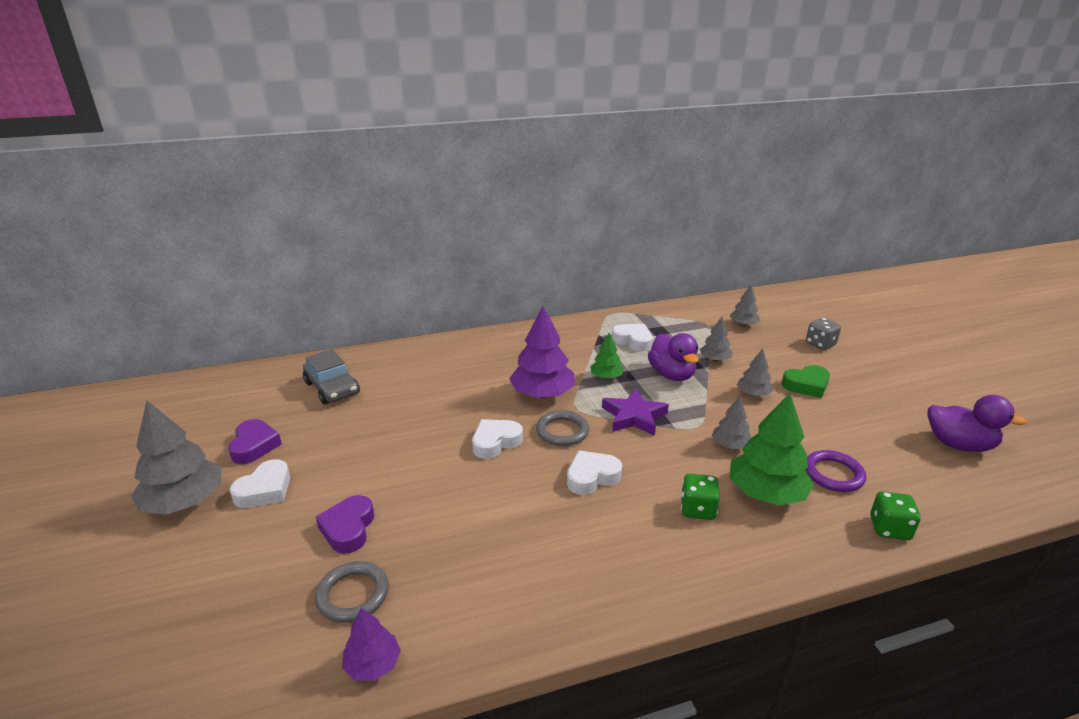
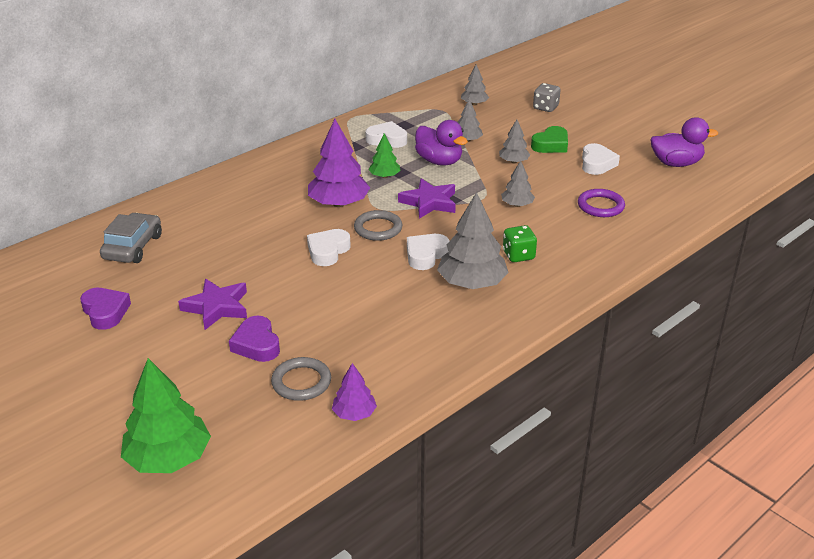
camera: 25 degrees left, 5 degrees up
(184, 502) = (86, 369): grey tree -> grey tree (472, 283)
(265, 490) = (153, 340): white heart -> white heart (597, 163)
(332, 388) = (133, 247): grey car -> grey car turned 105 degrees counterclockwise
(348, 472) = (217, 307): none -> purple star
(766, 493) = (561, 231): green tree -> green tree (169, 458)
(889, 529) = (652, 232): green dice -> none

